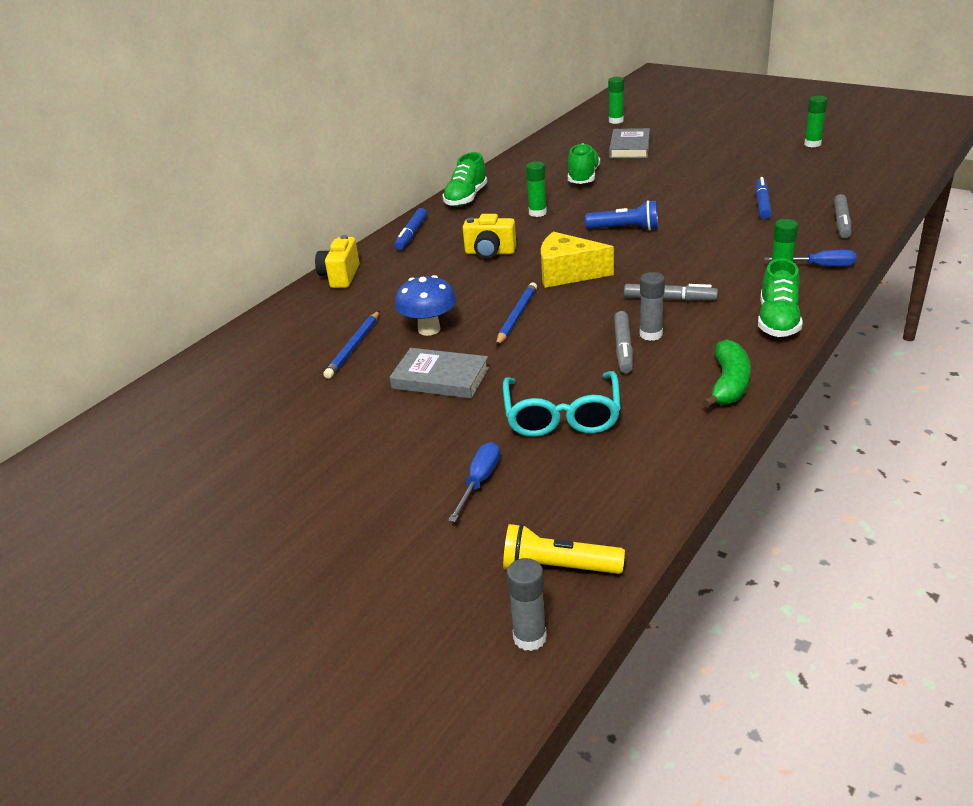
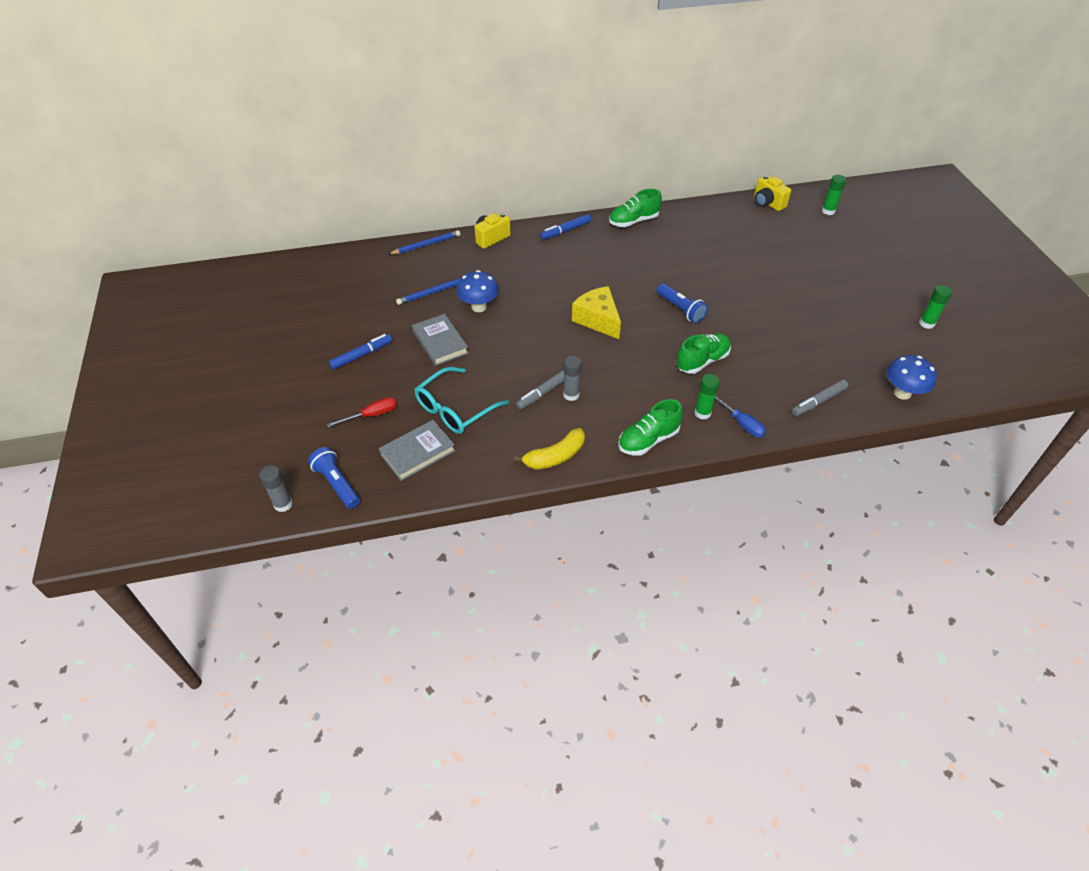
camera: 40 degrees right, 15 degrees up
(479, 482) = (372, 415): blue screwdriver -> red screwdriver
(490, 252) = (583, 274): yellow camera -> yellow camera (767, 203)
(516, 316) = (529, 330): blue pencil -> blue pencil (426, 245)
(537, 213) = (653, 261): green glue stick -> none
(558, 567) = (337, 484): yellow flashlight -> blue flashlight
(583, 177) = (725, 249): green shoe -> green shoe (702, 361)
(629, 147) = (796, 242): grey book -> grey book (418, 452)
(669, 299) = (619, 379): grey marker -> none
(729, 384) = (555, 456): green banana -> yellow banana
(762, 204) = (795, 350): blue marker -> blue marker (362, 355)
(880, 186) = (902, 393): none -> blue mushroom

